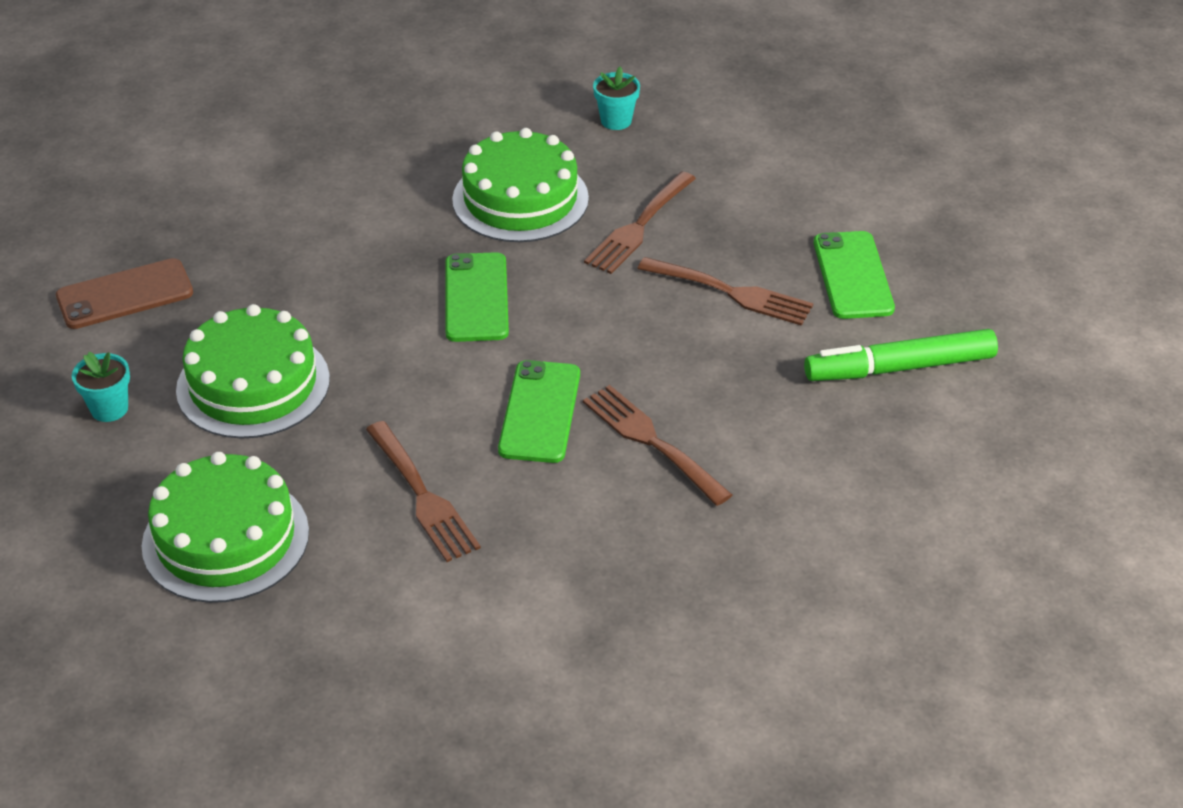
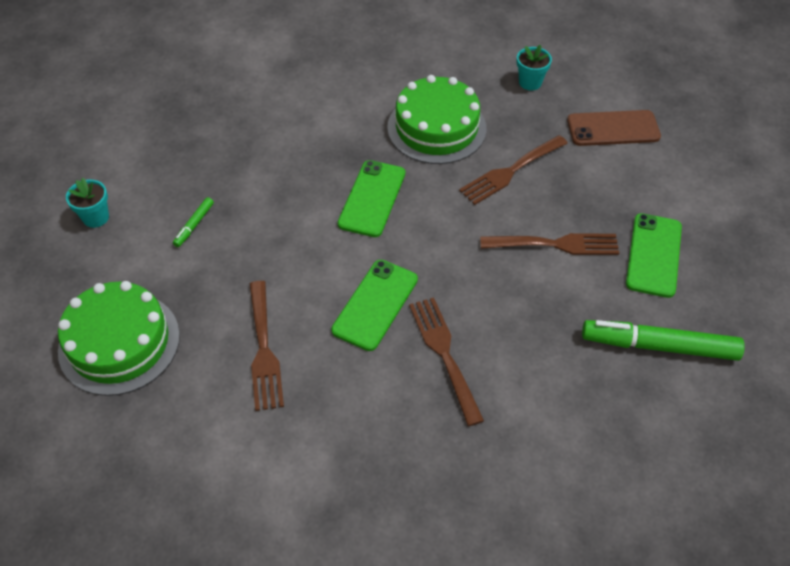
camera: 20 degrees right, 10 degrees up
(125, 295) = (147, 133): brown phone -> brown phone (613, 128)
(253, 384) = (194, 225): green cake -> green marker
(731, 293) = (555, 244): brown fork -> brown fork turned 45 degrees counterclockwise

